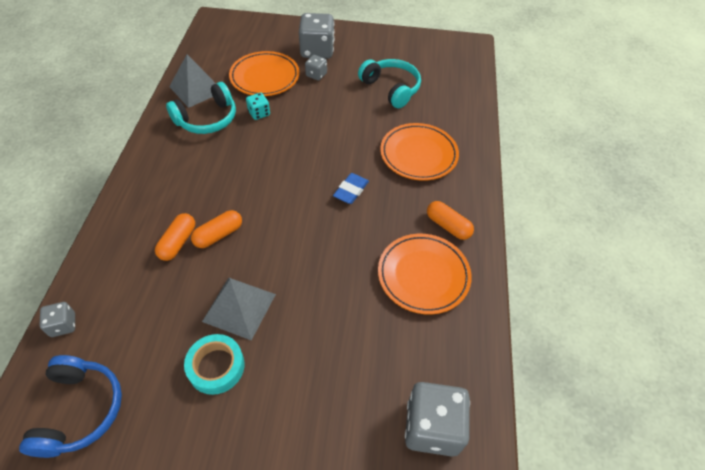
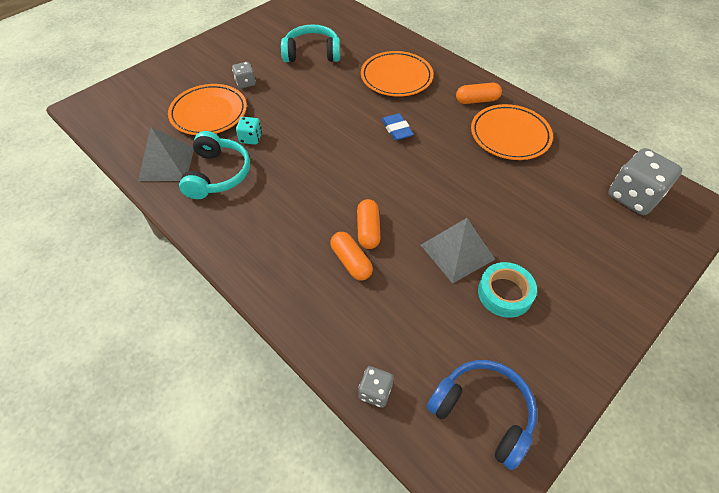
camera: 50 degrees left, 0 degrees up
(317, 50) = (216, 67): grey dice -> none

